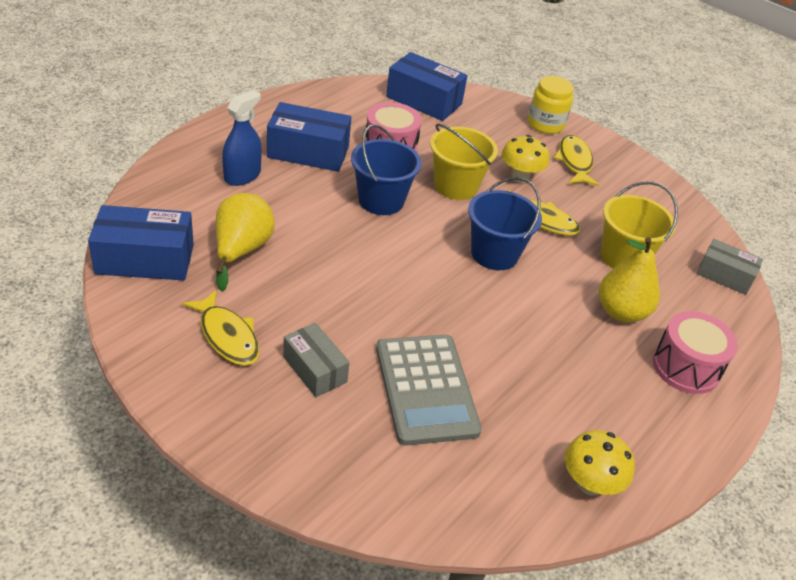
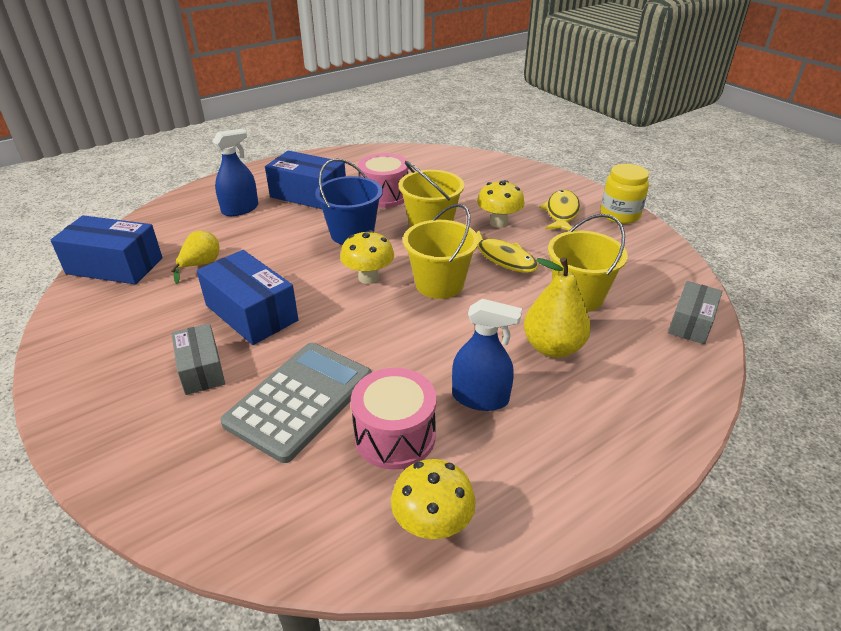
camera: 20 degrees right, 5 degrees down
(227, 336) = (141, 332): yellow fish -> none
(241, 250) = (201, 265): yellow pear -> yellow pear, size x0.63
(423, 252) = (368, 278): none -> yellow mushroom
(424, 100) = (436, 162): blue box -> blue box (251, 313)
(426, 389) = (300, 400): grey calculator -> grey calculator turned 150 degrees counterclockwise
(494, 254) = (439, 284): blue bucket -> yellow bucket
(545, 124) = (545, 183): yellow jar -> yellow jar (620, 215)
(580, 368) = (480, 398): none -> blue spray bottle
(685, 367) = (607, 411): pink drum -> pink drum (395, 436)
(724, 276) = (691, 323): grey box -> grey box turned 75 degrees clockwise

